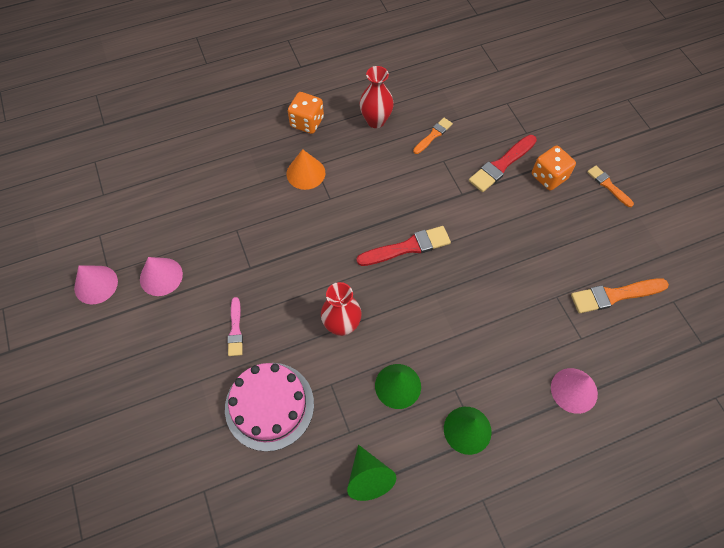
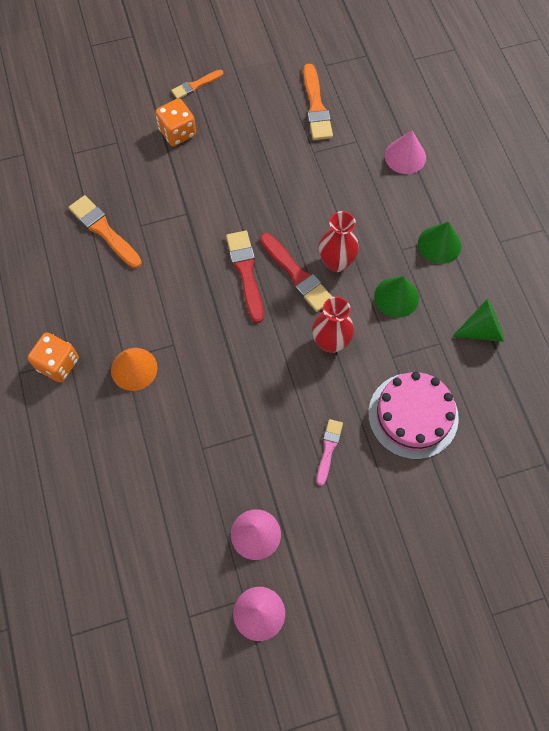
camera: 85 degrees left, 5 degrees up
(235, 330) = (328, 449): pink brush -> pink brush turned 75 degrees counterclockwise
(376, 121) = (71, 287): red vase -> red vase (336, 262)
(433, 135) = (104, 230): orange brush -> orange brush, size x1.63
(501, 165) = (156, 172): red brush -> red brush (297, 275)

